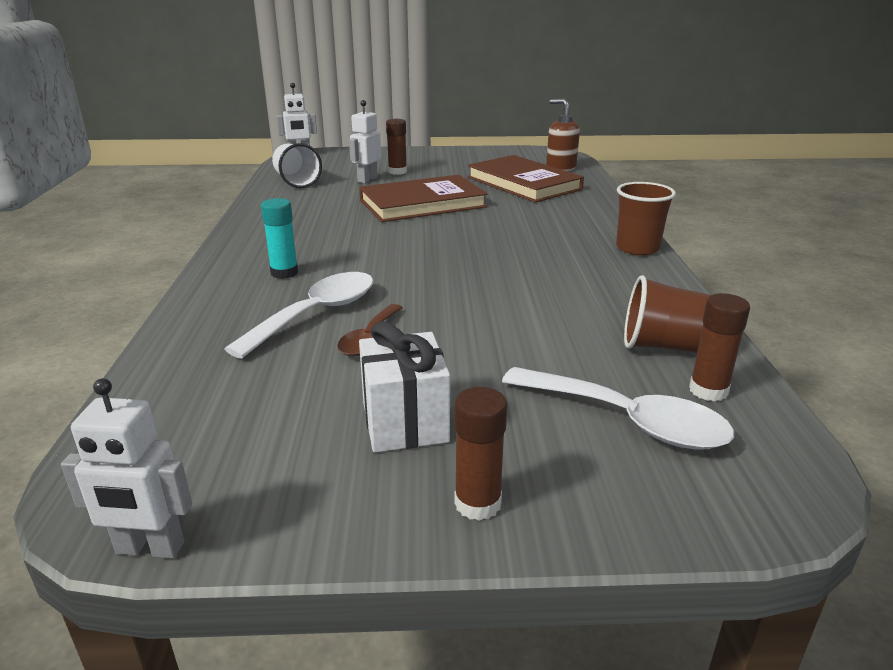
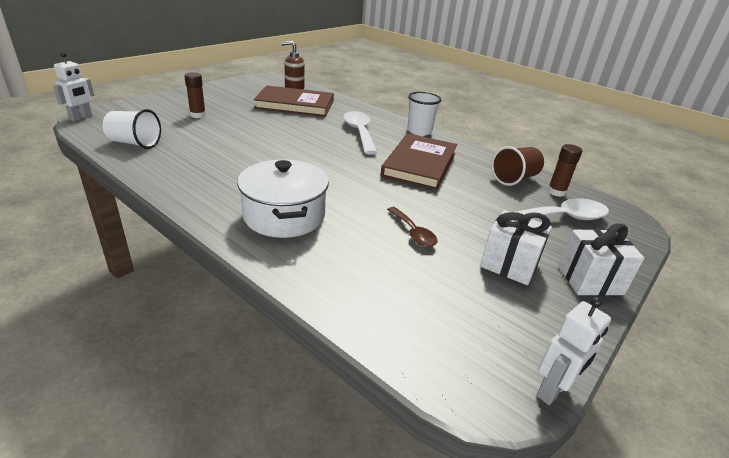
camera: 50 degrees left, 5 degrees up
(284, 273) = (284, 216): turquoise glue stick -> white pot
(317, 314) = (360, 232): white spoon -> white spoon (359, 132)
(367, 179) = (188, 127): white robot -> none
(422, 204) = (265, 136): brown book -> brown book (419, 164)
(477, 503) = (590, 280): brown glue stick -> white gift
(637, 248) = (419, 131): brown cup -> white cup

